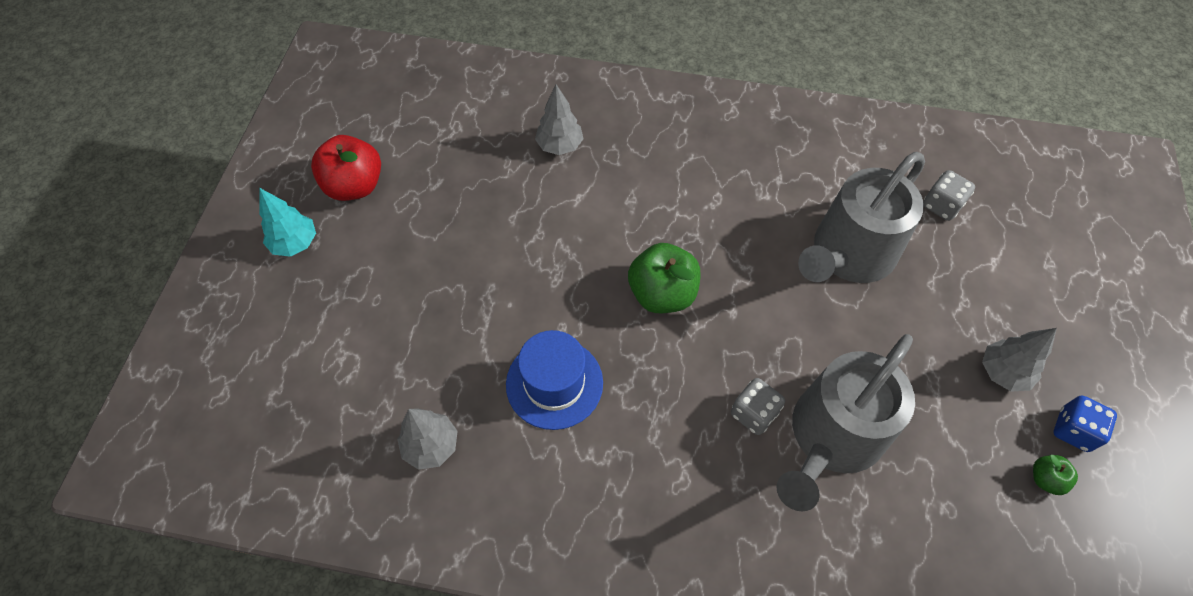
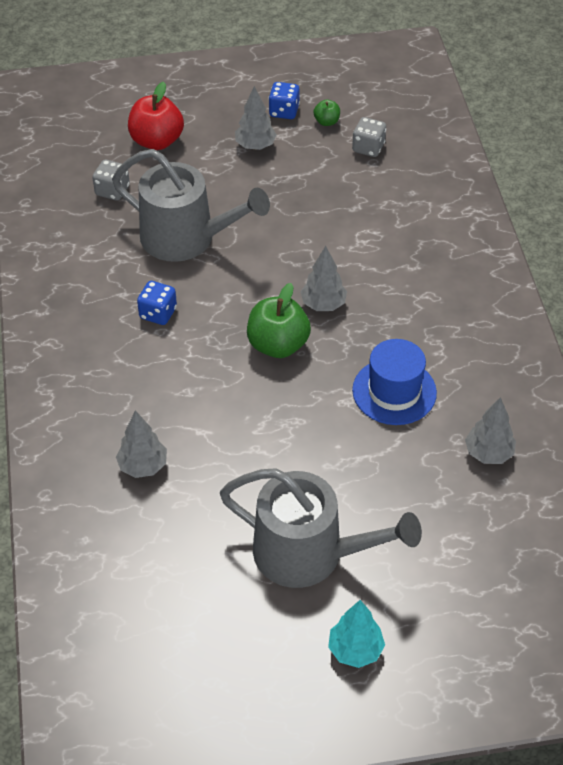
camera: 110 degrees left, 10 degrees down
(355, 186) = (263, 629): red apple -> red apple (157, 141)
(706, 357) = (323, 304): none -> grey tree
(742, 201) = (158, 313): none -> blue dice
(754, 413) = (356, 268): grey dice -> grey dice (368, 148)
(832, 436) = (351, 224): grey watering can -> grey watering can (308, 553)

